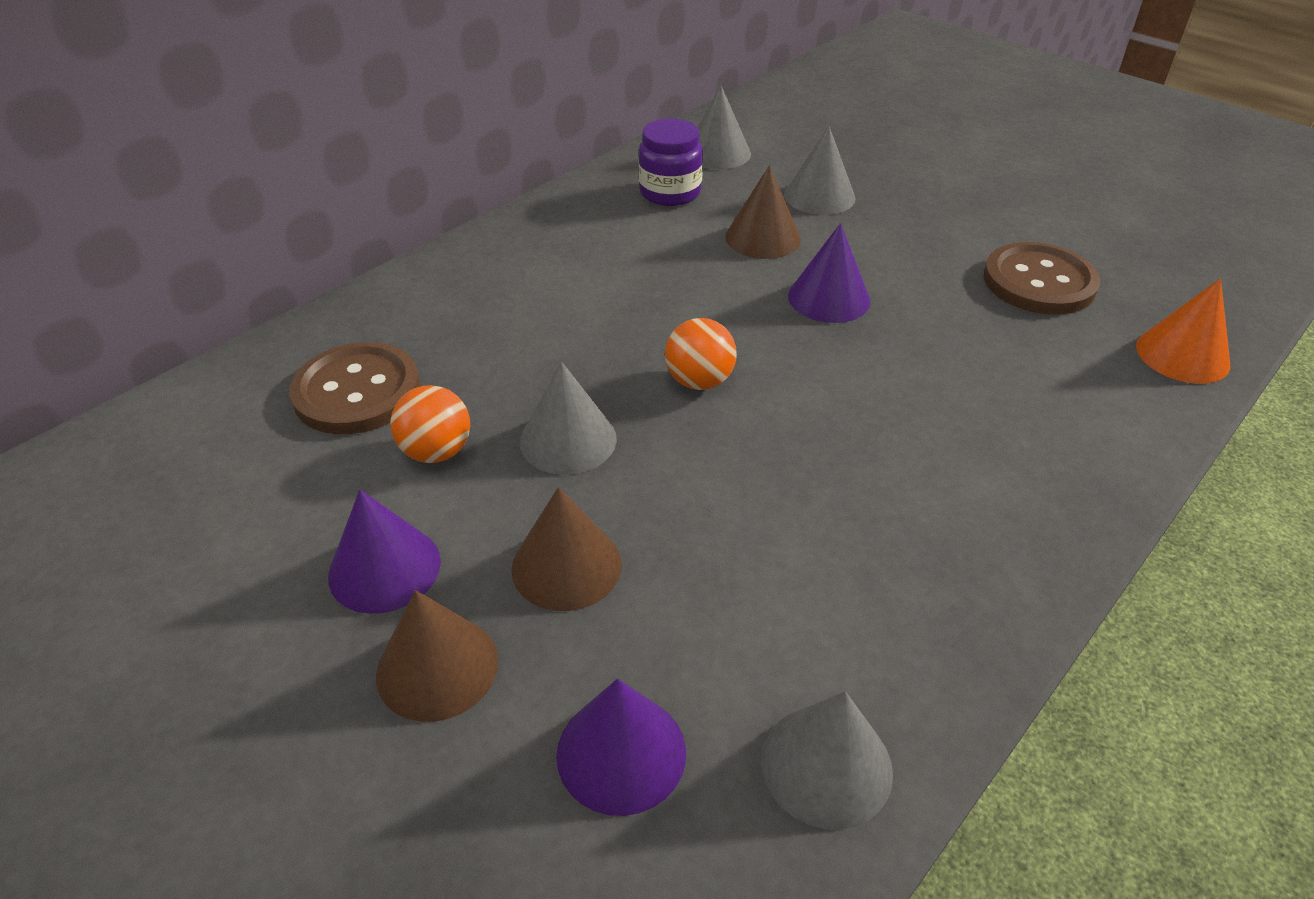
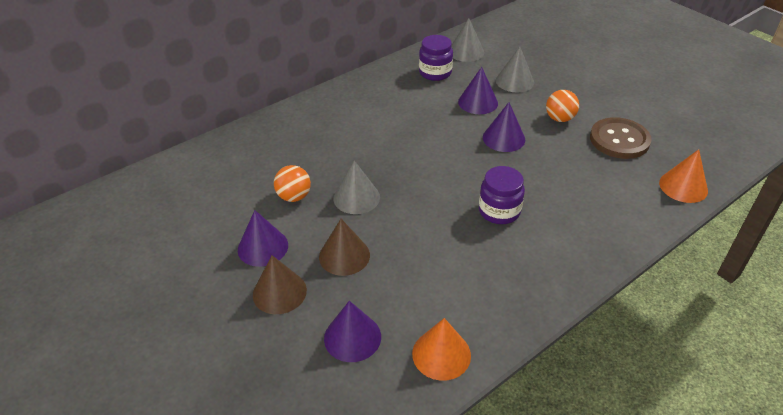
camera: 10 degrees right, 0 degrees up
(357, 391) = (261, 164): brown button -> none
(699, 381) = (426, 175): orange ball -> orange ball (559, 119)
(763, 238) = (478, 102): brown cone -> purple cone
(826, 765) = (441, 354): grey cone -> orange cone
(860, 437) = (499, 211): none -> purple jar

